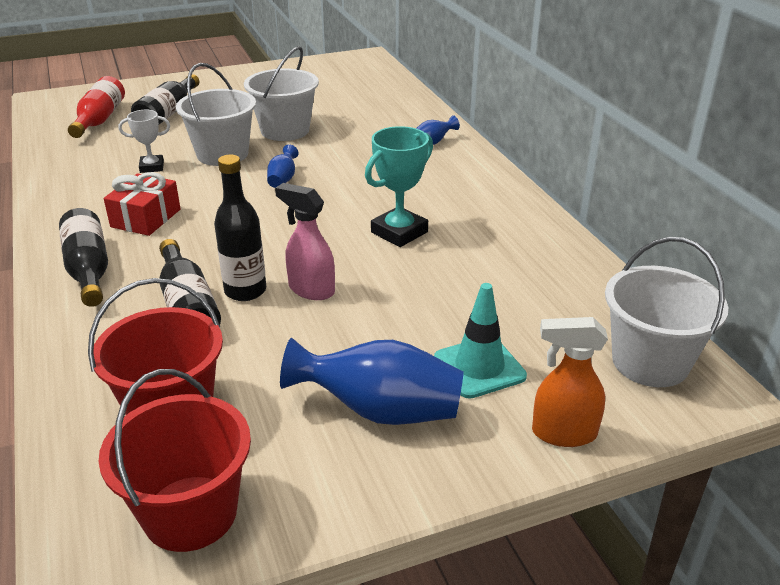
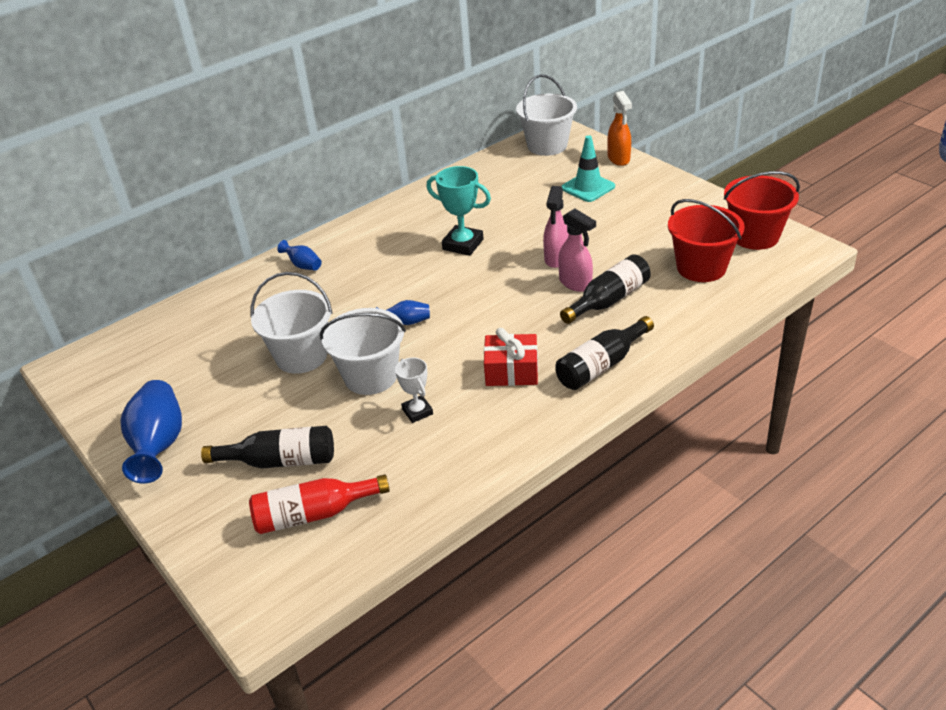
camera: 105 degrees left, 5 degrees up
(245, 291) = (575, 283): black bottle -> pink spray bottle
(380, 411) = (645, 206): blue vase -> blue vase (159, 445)

